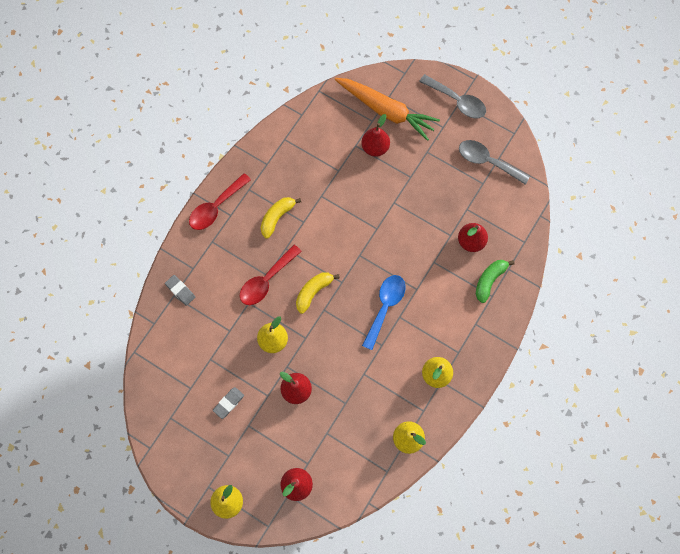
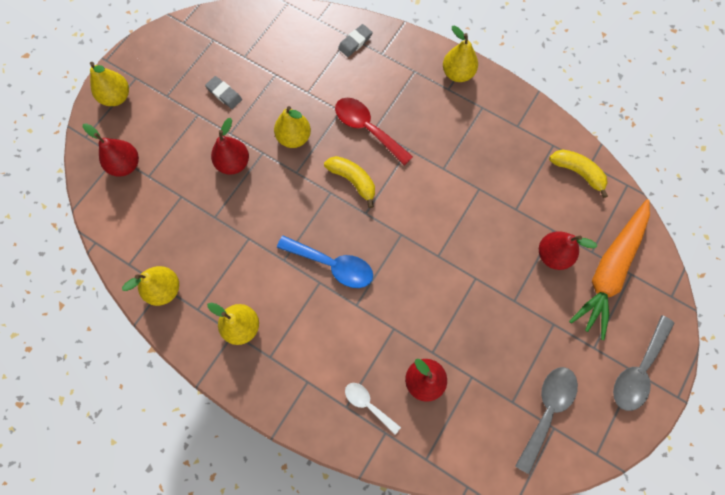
camera: 90 degrees right, 0 degrees up
(216, 207) = (457, 73): red spoon -> yellow pear
(277, 217) = (447, 139): yellow banana -> yellow banana (577, 172)
(489, 280) = (368, 404): green banana -> white spoon

